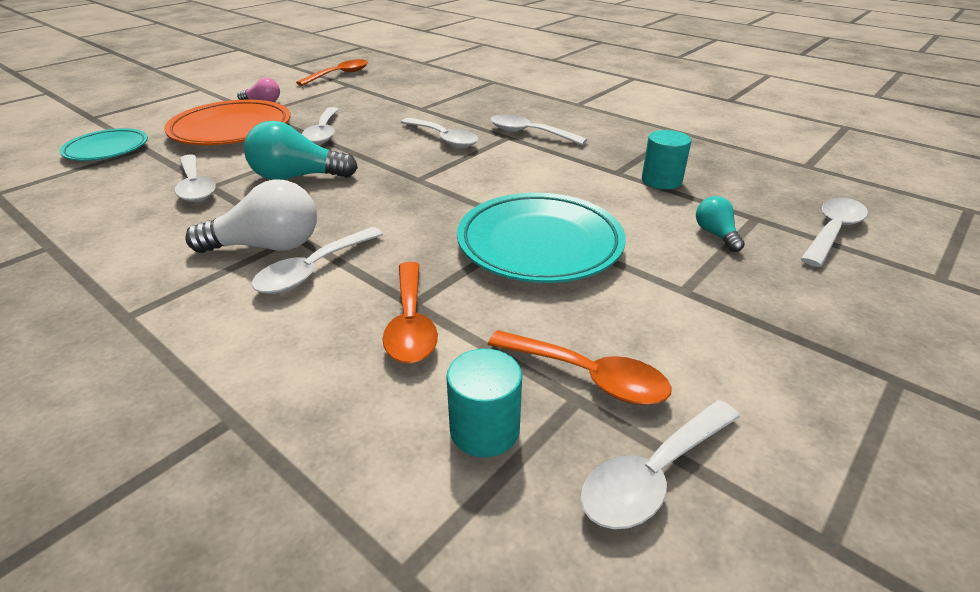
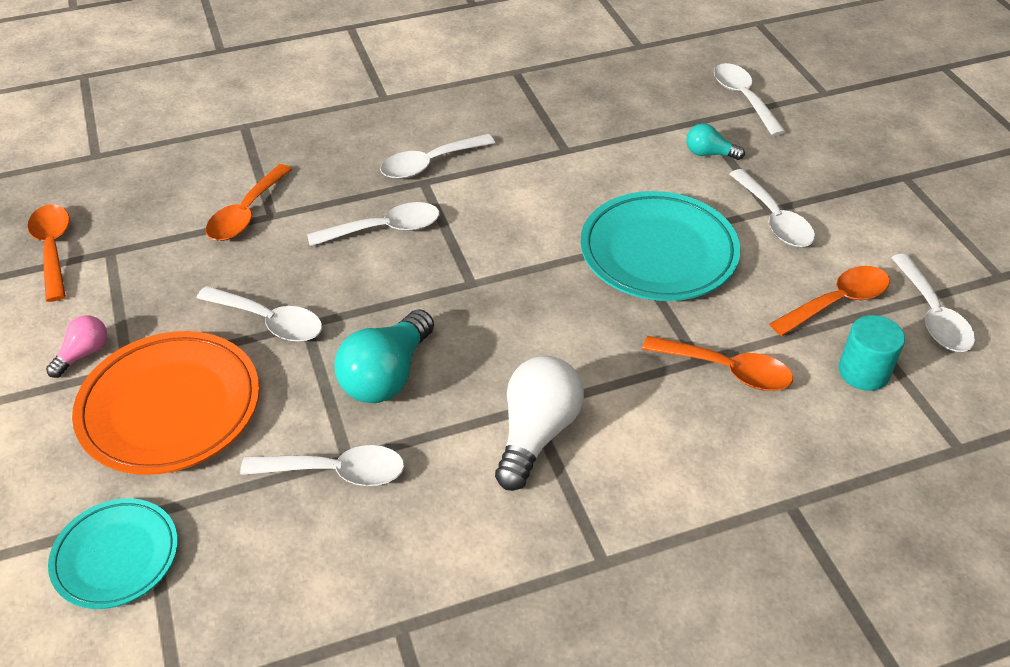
camera: 60 degrees left, 10 degrees up
(313, 270) = (605, 410): white spoon -> white spoon (774, 219)
(415, 102) = (246, 213): none -> orange spoon
(661, 180) = (602, 134): turquoise cylinder -> none

